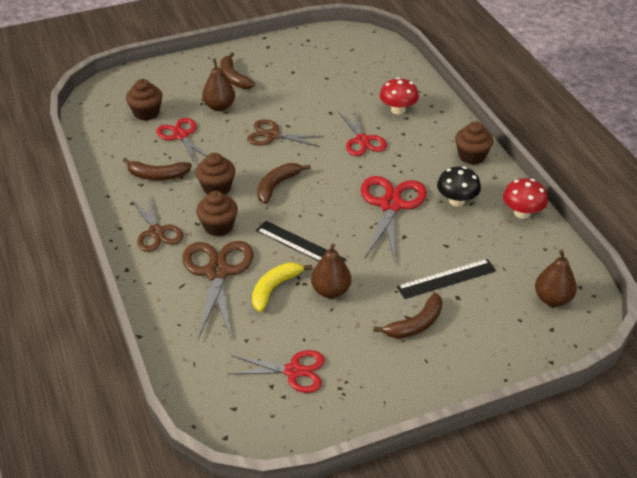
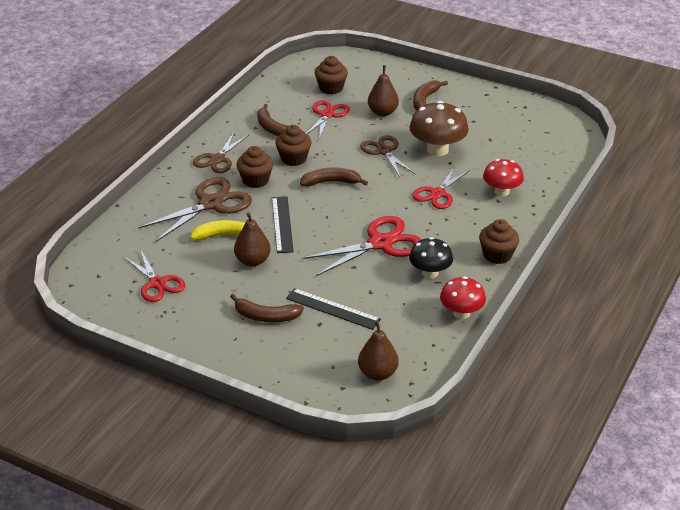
camera: 50 degrees right, 5 degrees down
(306, 109) = (437, 150): none -> brown mushroom

